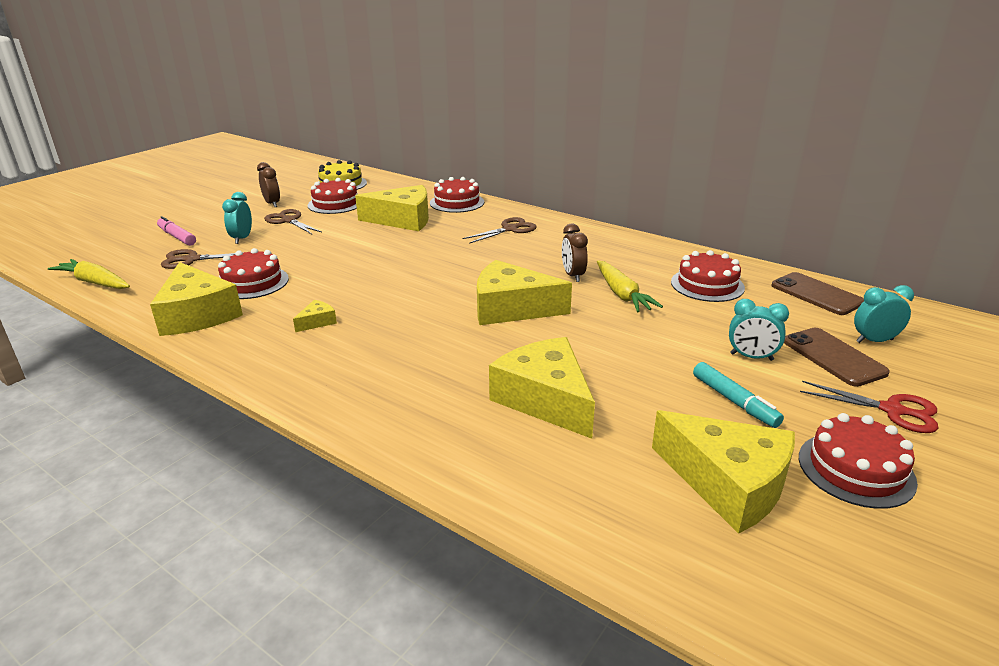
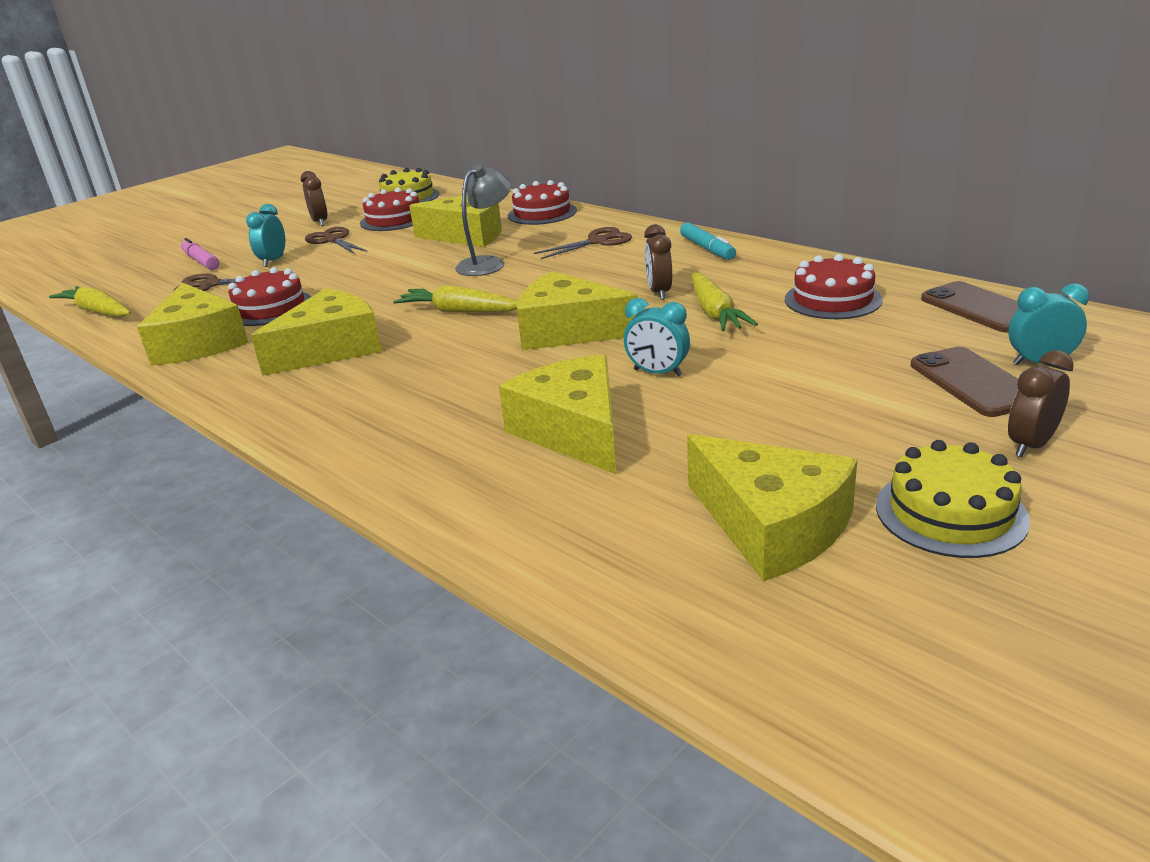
camera: 10 degrees right, 0 degrees up
(317, 322) = (330, 349): yellow cheese -> yellow cheese, size x2.32
(417, 289) = (459, 311): none -> yellow carrot
(426, 246) = (487, 263): none -> grey lamp
(734, 401) = (816, 434): turquoise marker -> turquoise marker (707, 249)
(751, 357) = (859, 383): turquoise clock -> turquoise clock (657, 373)
(856, 469) = (950, 512): red cake -> yellow cake
(892, 410) = (1031, 445): red scissors -> brown clock

